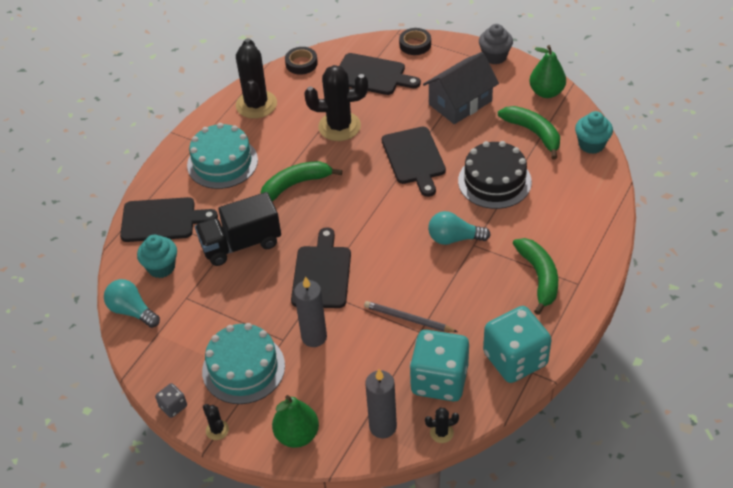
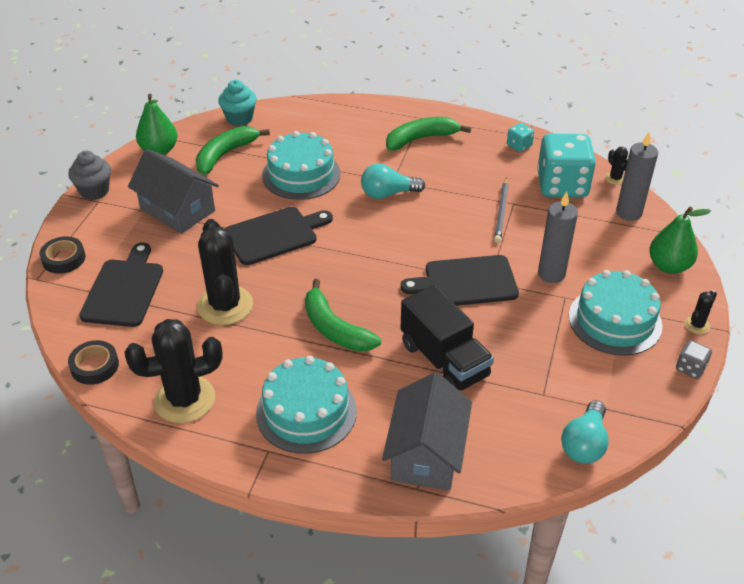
camera: 105 degrees left, 5 degrees down
(161, 267) = (506, 432): turquoise cupcake -> none
(162, 220) = (426, 453): black cutting board -> grey house
(454, 238) = (388, 194): turquoise light bulb -> turquoise light bulb turned 90 degrees clockwise
(494, 181) = (301, 174): black cake -> turquoise cake
(515, 359) = (519, 145): turquoise dice -> turquoise dice, size x0.44

